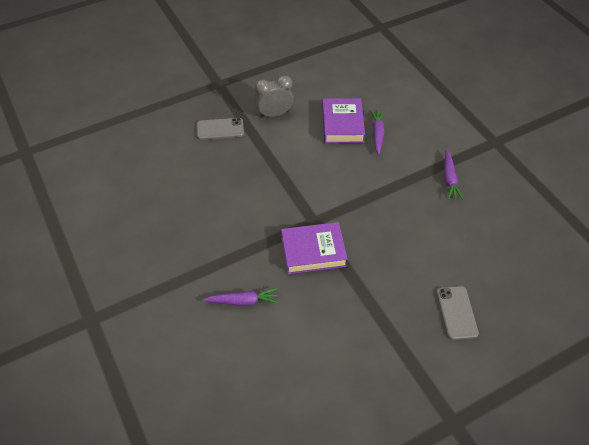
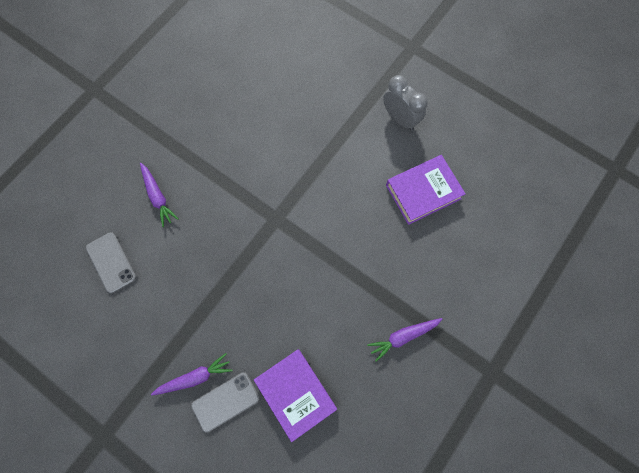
camera: 65 degrees right, 20 degrees up
(220, 129) = (351, 79): grey phone -> grey phone (111, 262)
(313, 251) = (239, 234): purple book -> purple book (295, 393)
(377, 134) = (429, 234): purple carrot -> purple carrot (195, 377)

